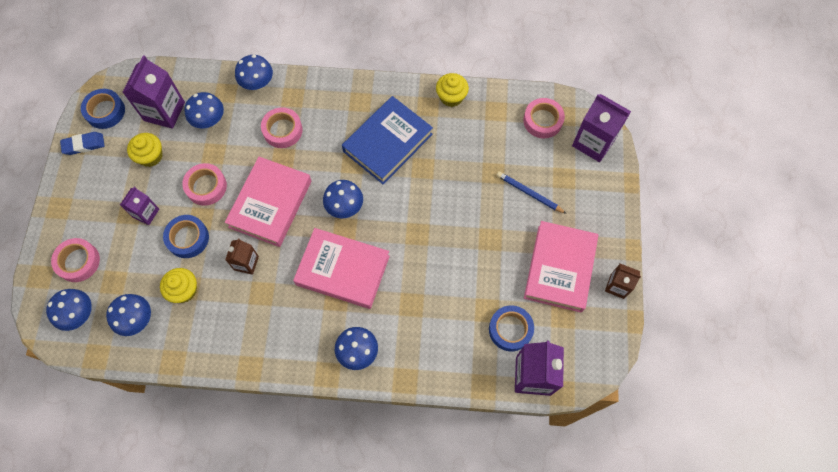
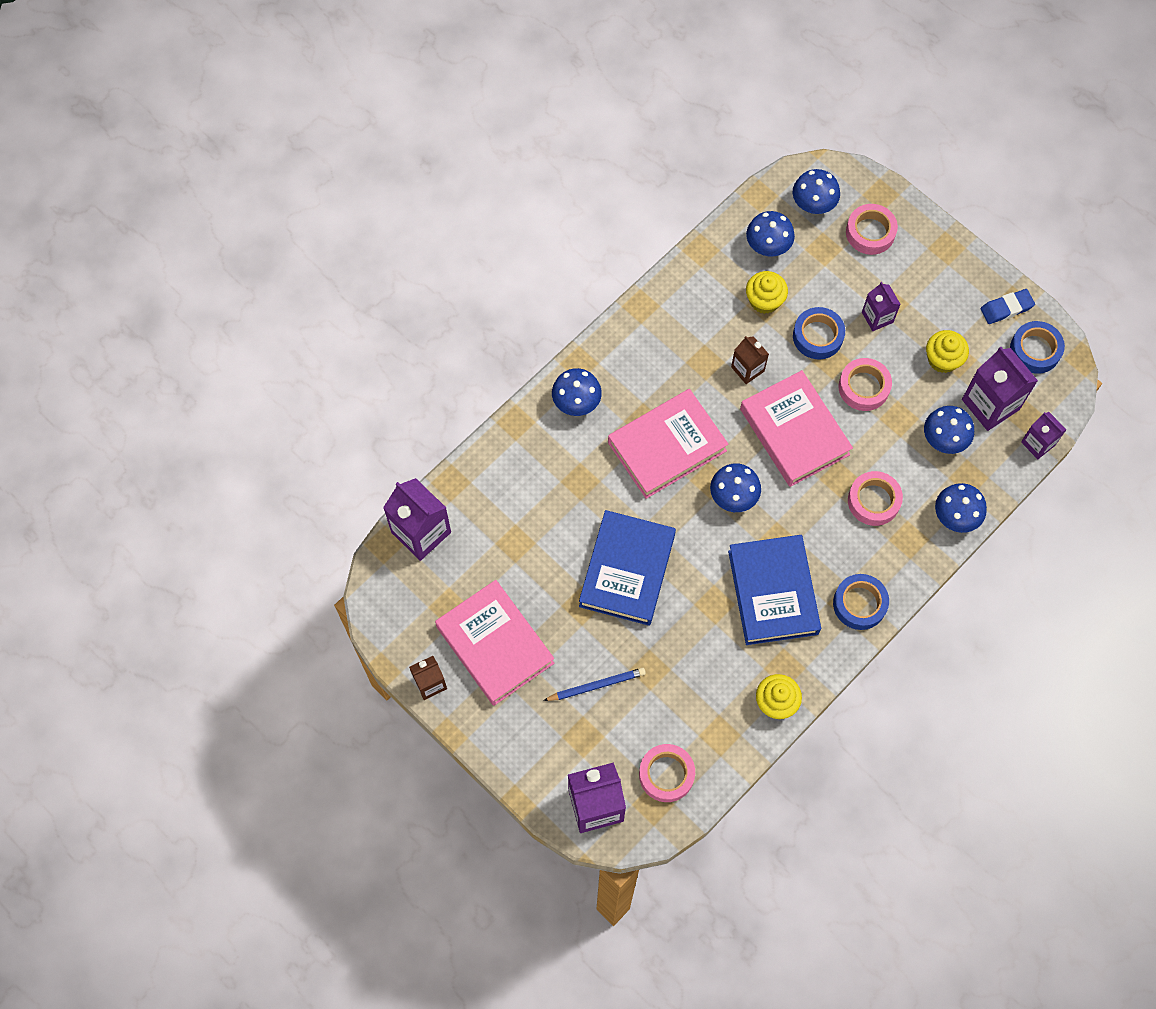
camera: 130 degrees right, 0 degrees up
(84, 145) = (1006, 308): blue eraser -> blue eraser turned 45 degrees clockwise
(173, 72) = (1038, 443): none -> purple carton
(445, 230) = (627, 570): none -> blue book
(510, 329) = (479, 548): blue tape -> blue tape (859, 604)

